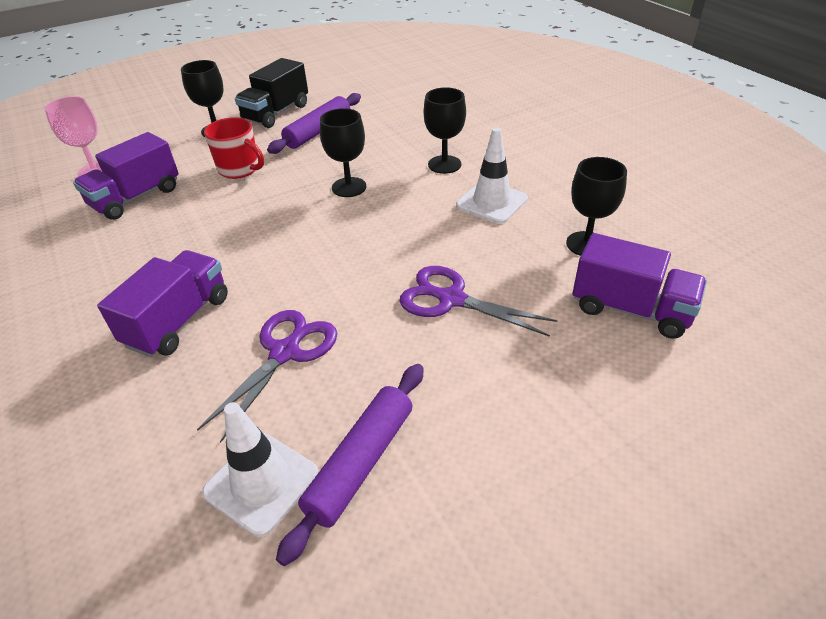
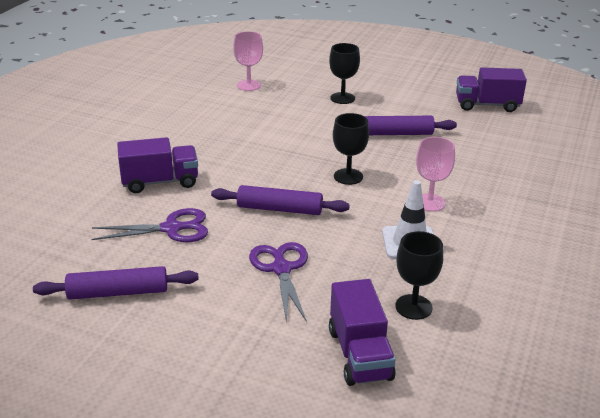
camera: 50 degrees right, 10 degrees down
(136, 197) = (242, 111): purple truck -> purple truck (487, 105)
(240, 169) = (313, 128): red mug -> none
(261, 483) = (79, 266): white traffic cone -> none
(276, 113) = (394, 107): black truck -> none
(348, 253) = (279, 209): none -> purple rolling pin
(444, 164) = (429, 202): black goblet -> pink goblet

